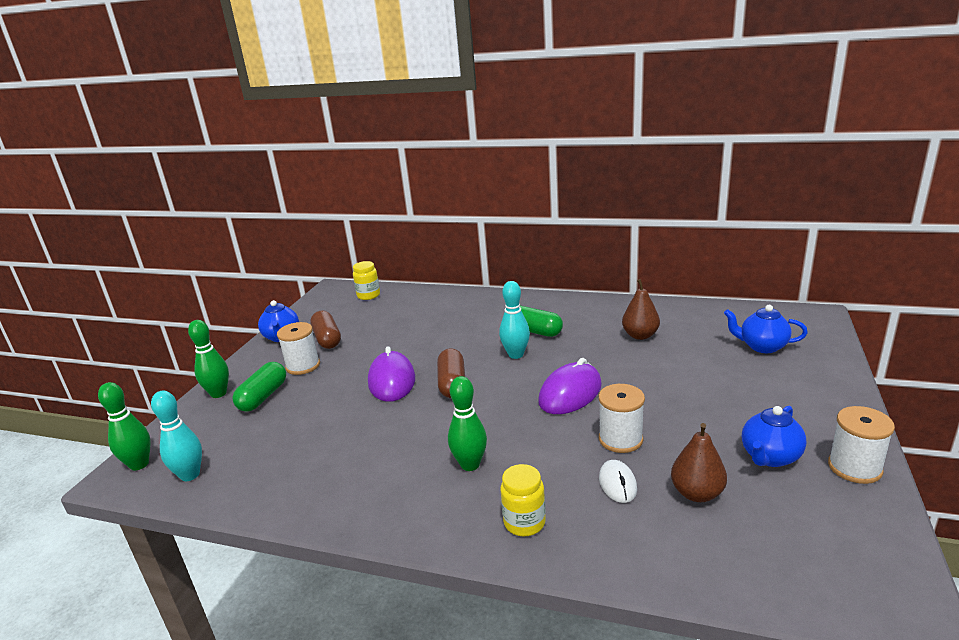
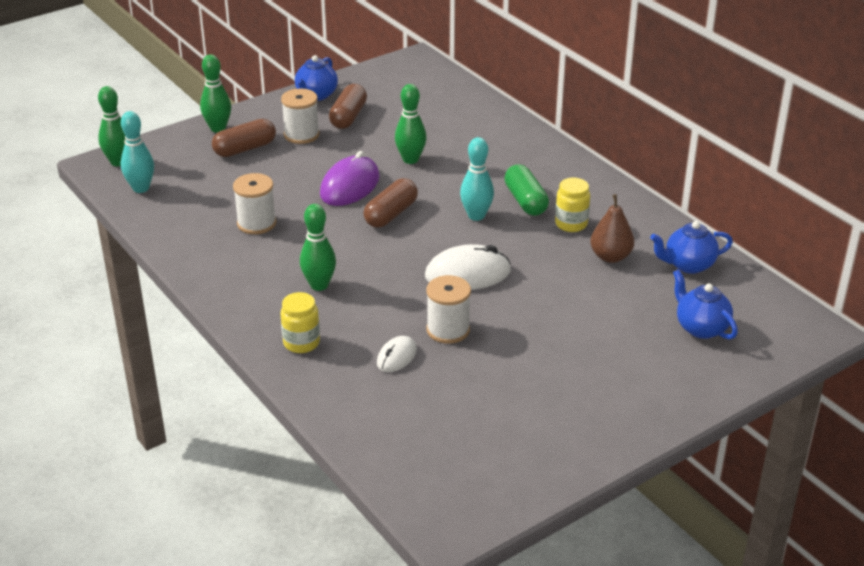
camera: 35 degrees right, 10 degrees up
(263, 397) = (245, 149): green capsule -> brown capsule
(368, 295) = (436, 84): yellow jar -> yellow jar (571, 224)
(415, 343) = (410, 159): none -> green bowling pin
(570, 393) = (467, 274): purple mouse -> white mouse
(697, 493) = (439, 395): brown pear -> none
(770, 457) = (534, 406): blue teapot -> blue teapot (688, 265)
(854, 467) = (582, 450): white spool -> white spool (256, 223)

